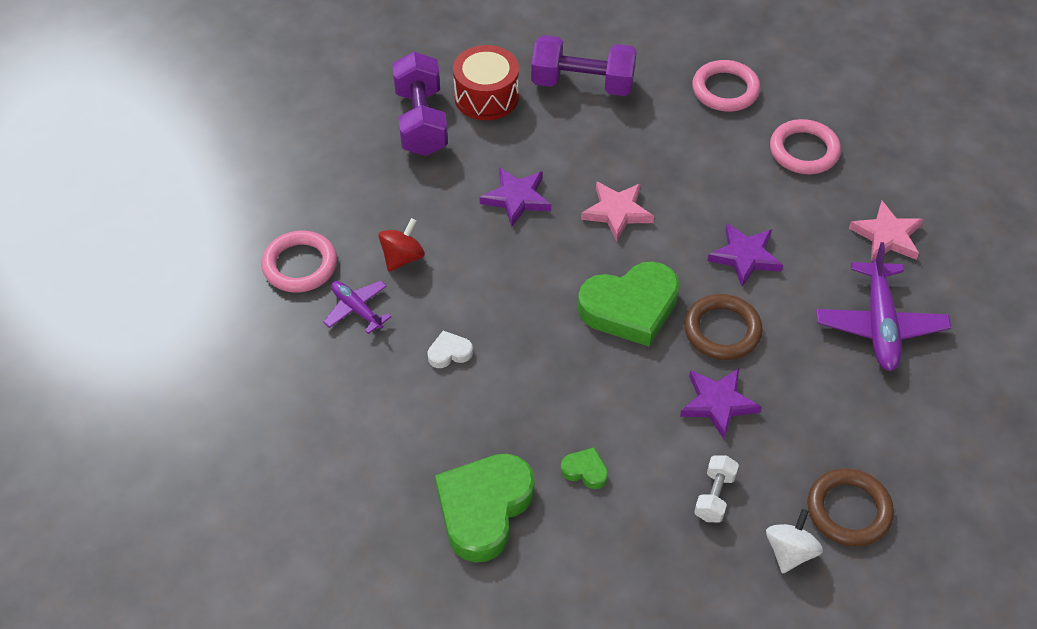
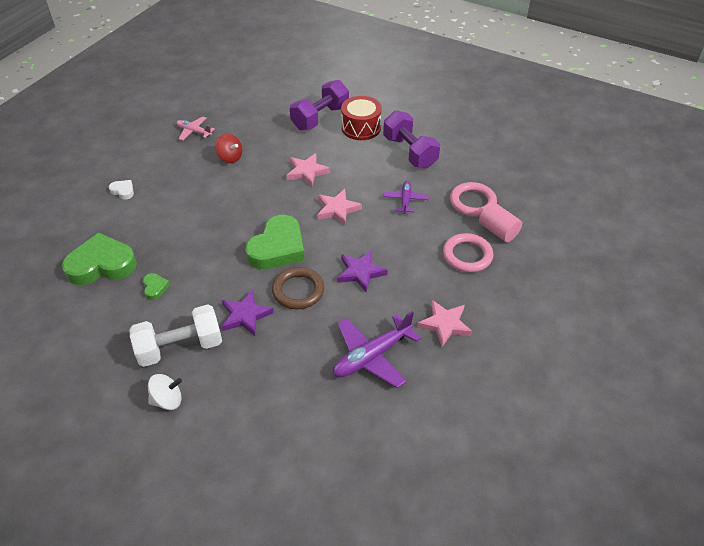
camera: 50 degrees right, 5 degrees down
(300, 265) = (194, 132): pink ring -> pink plane
(357, 309) = (185, 161): purple plane -> purple plane (405, 200)
(402, 258) = (230, 157): red spinning top -> red spinning top turned 45 degrees clockwise
(449, 352) = (187, 202): white heart -> white heart (123, 191)
(516, 198) = (307, 172): purple star -> pink star
(630, 308) = (277, 248): green heart -> green heart turned 90 degrees counterclockwise
(714, 496) = (180, 347): white dumbbell -> white dumbbell, size x1.95
(791, 101) = (498, 231): none -> pink cylinder
(848, 510) = (219, 412): brown ring -> none

